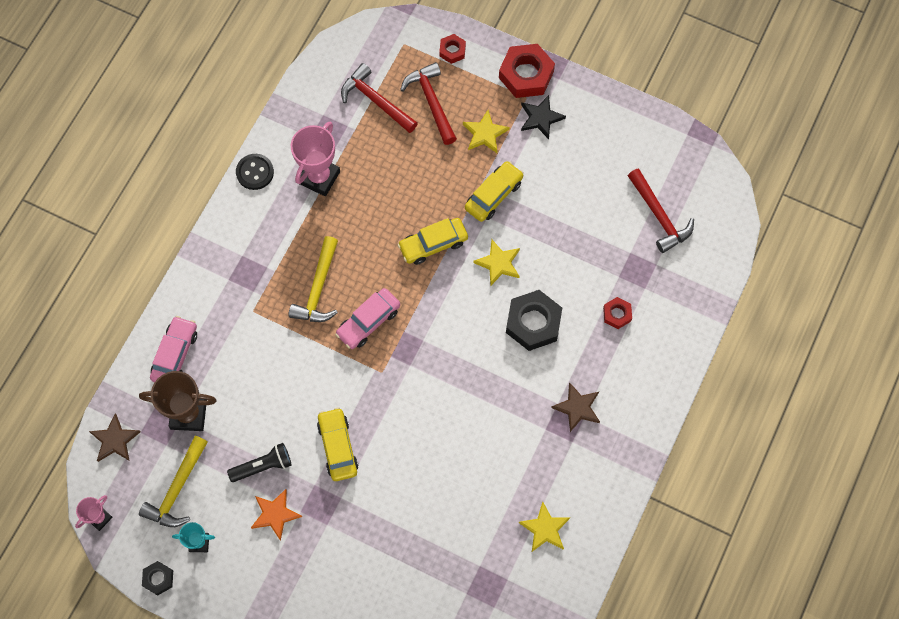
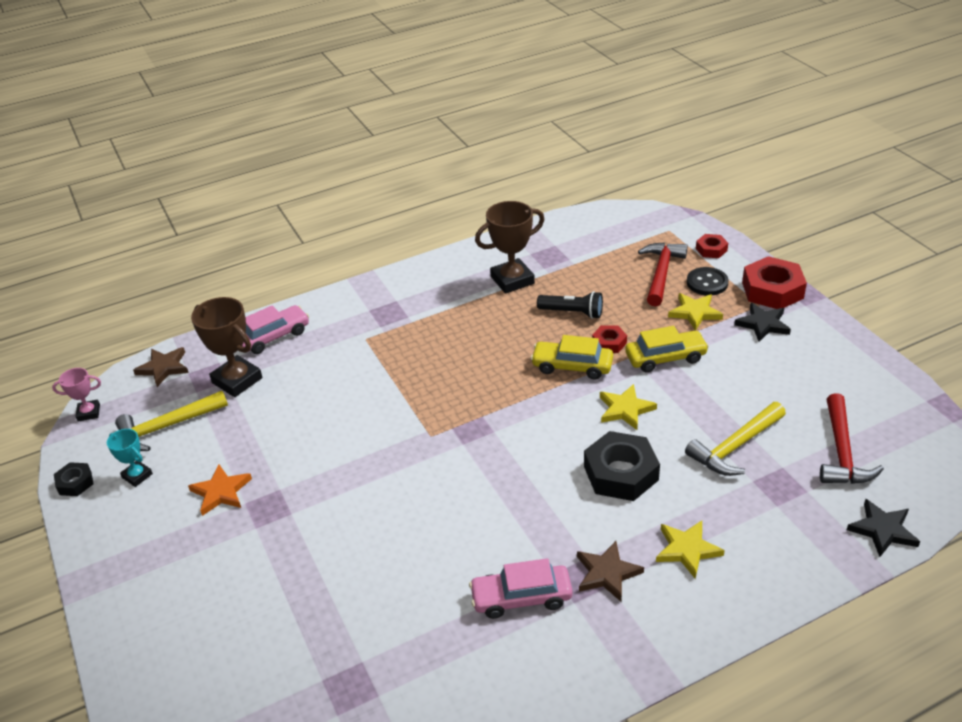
camera: 40 degrees right, 30 degrees down
(255, 172) = (462, 256): black button -> black button (707, 283)
(263, 466) = (253, 449): black flashlight -> black flashlight (572, 312)
(318, 289) = (435, 349): yellow hammer -> yellow hammer (735, 447)
(319, 177) = (512, 280): pink trophy -> brown trophy
(338, 447) = (331, 471): yellow car -> none
(368, 322) = (456, 393): pink car -> pink car (521, 597)
(375, 100) = (610, 254): red hammer -> none
(545, 529) = (467, 670): yellow star -> yellow star (687, 550)
(617, 314) = (724, 512): red nut -> red nut (609, 343)
(715, 269) = (882, 530): none -> black star

